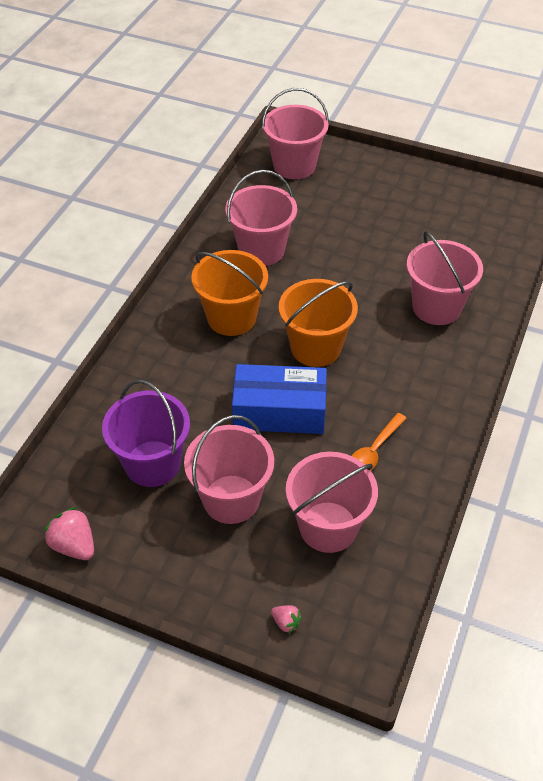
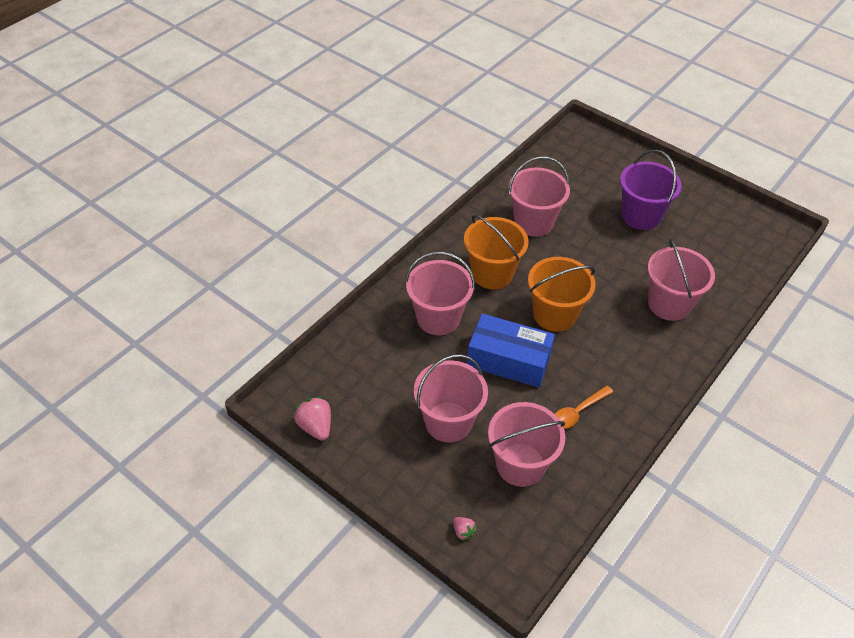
camera: 15 degrees right, 0 degrees up
(152, 463) = (394, 377): purple bucket -> purple bucket (641, 216)
(294, 166) = (583, 156): pink bucket -> pink bucket (438, 318)

